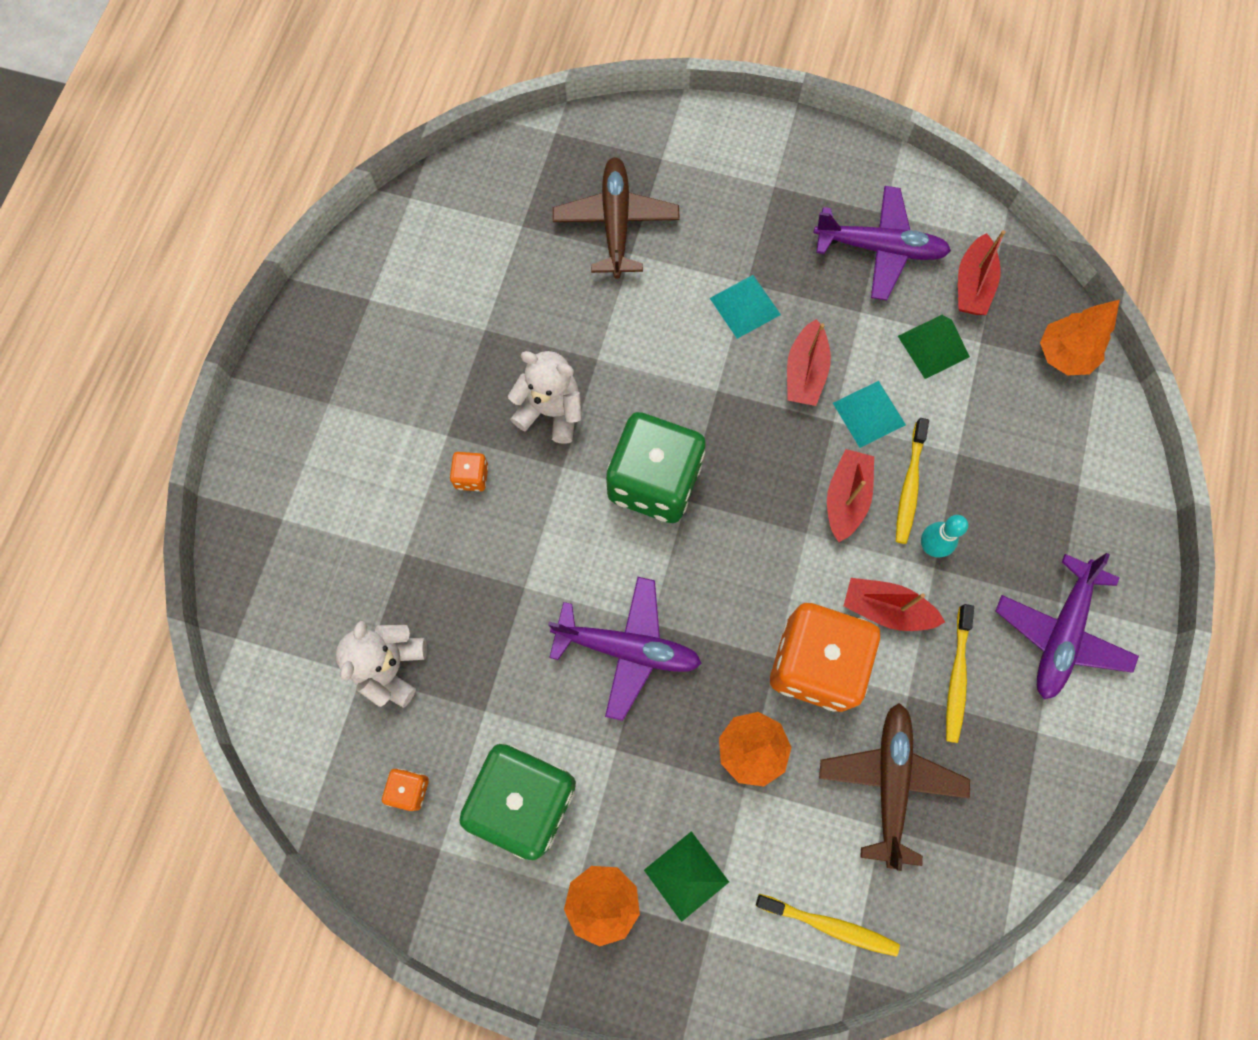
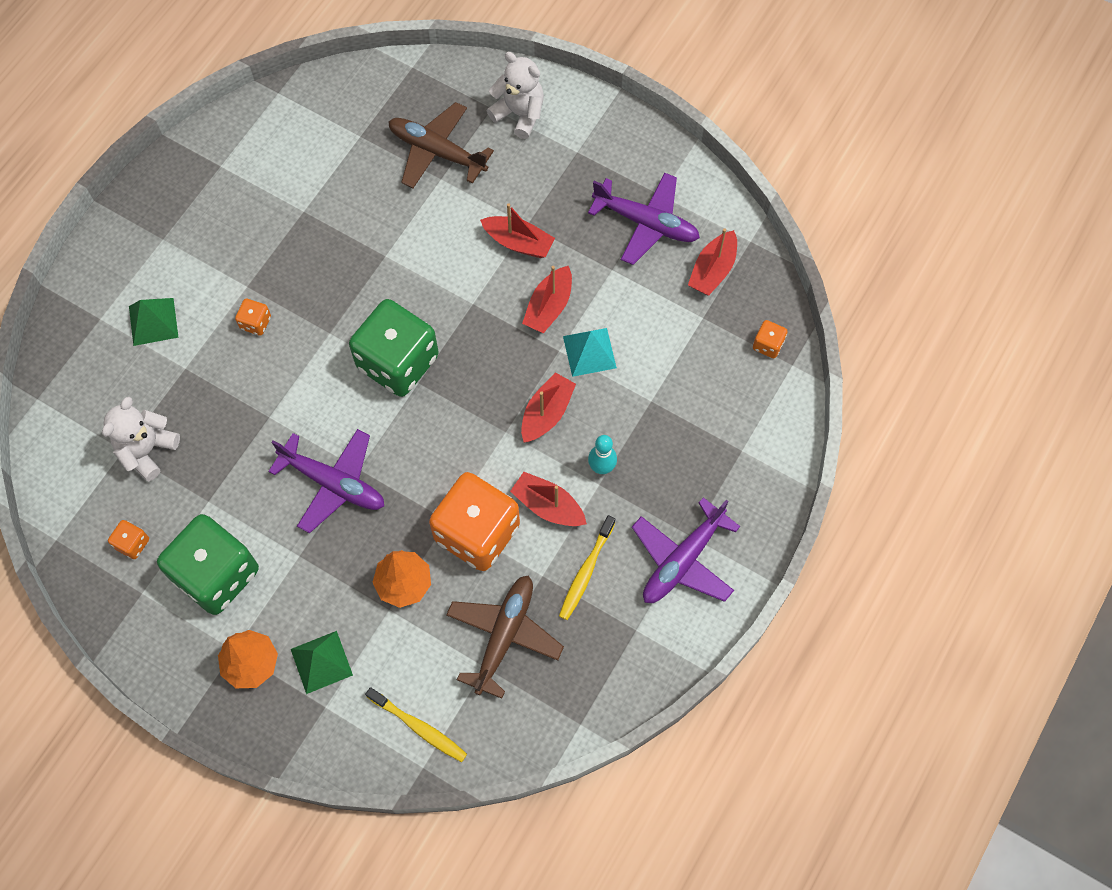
camera: 15 degrees right, 5 degrees down
(551, 411) = (334, 288): white teddy bear -> white teddy bear (519, 114)
(616, 223) = (437, 151): brown plane -> brown plane turned 75 degrees counterclockwise
(745, 306) = (518, 242): turquoise pyramid -> red boat
(909, 486) = (602, 416): yellow toothbrush -> none
(933, 346) = (662, 311): green pyramid -> green pyramid (153, 321)
(1063, 355) = (768, 345): orange tree -> orange dice

